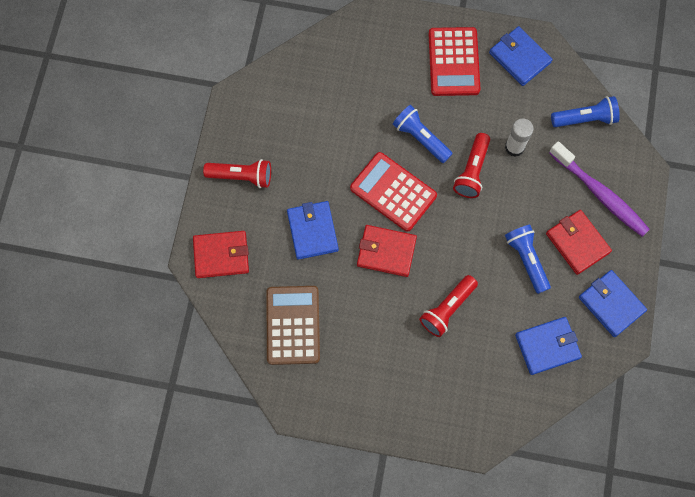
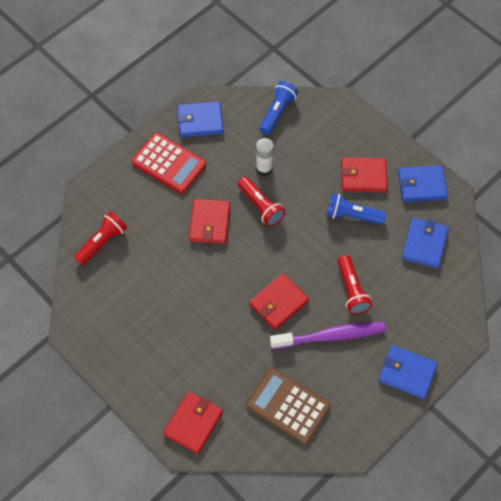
camera: 55 degrees left, 10 degrees down
(241, 176) = (140, 366): red flashlight -> red flashlight (102, 242)
(312, 231) = (224, 343): blue wallet -> blue wallet (407, 373)
(393, 192) = (236, 268): red calculator -> none
(420, 138) = (209, 223): blue flashlight -> red wallet
(600, 194) = (338, 140): purple toothbrush -> purple toothbrush (331, 336)

